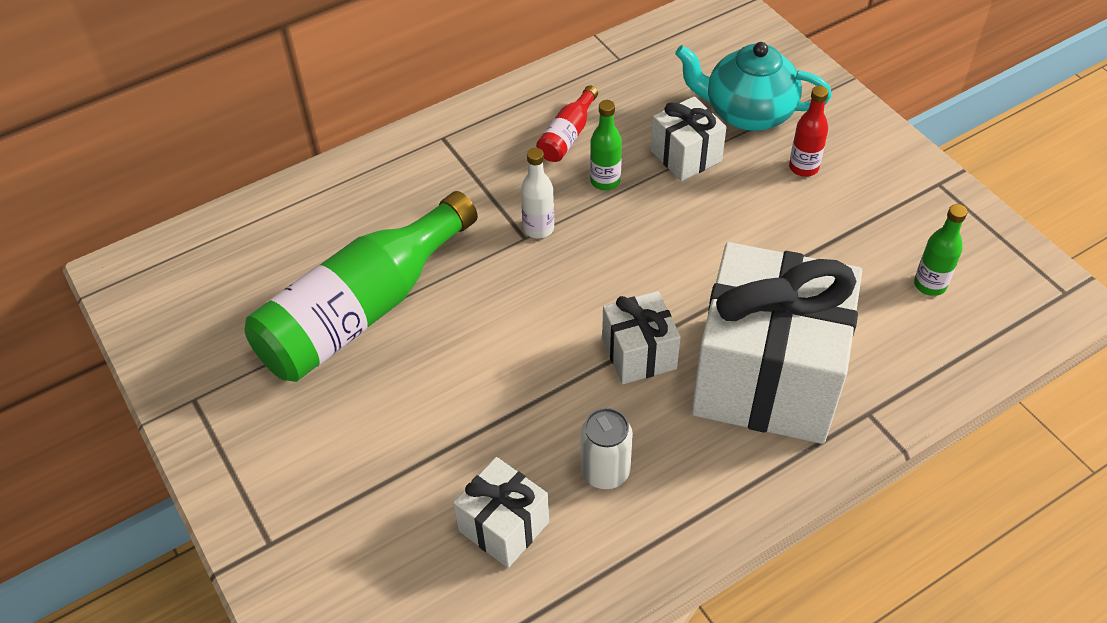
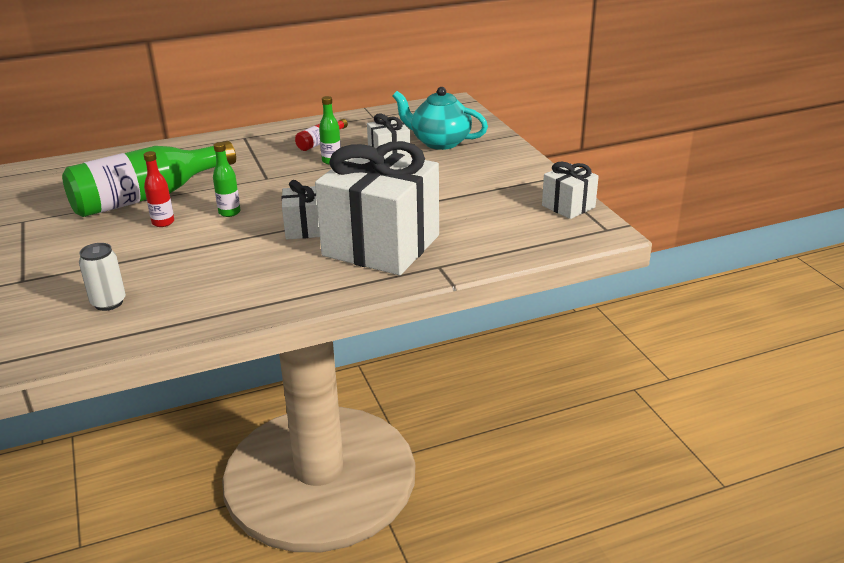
camera: 10 degrees right, 20 degrees down
(504, 526) = (170, 288): white gift -> white gift (568, 206)
(538, 228) = (277, 175): white bottle -> none
(605, 472) = (250, 273): white can -> white can (108, 303)
(803, 167) = (461, 165): red bottle -> red bottle (163, 222)
(930, 285) = (515, 218): green bottle -> green bottle (229, 212)

